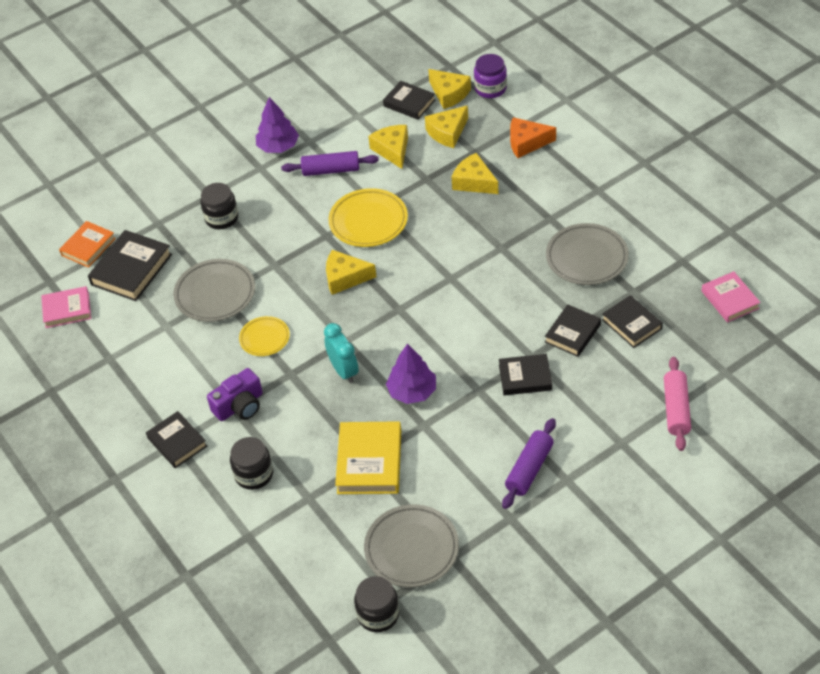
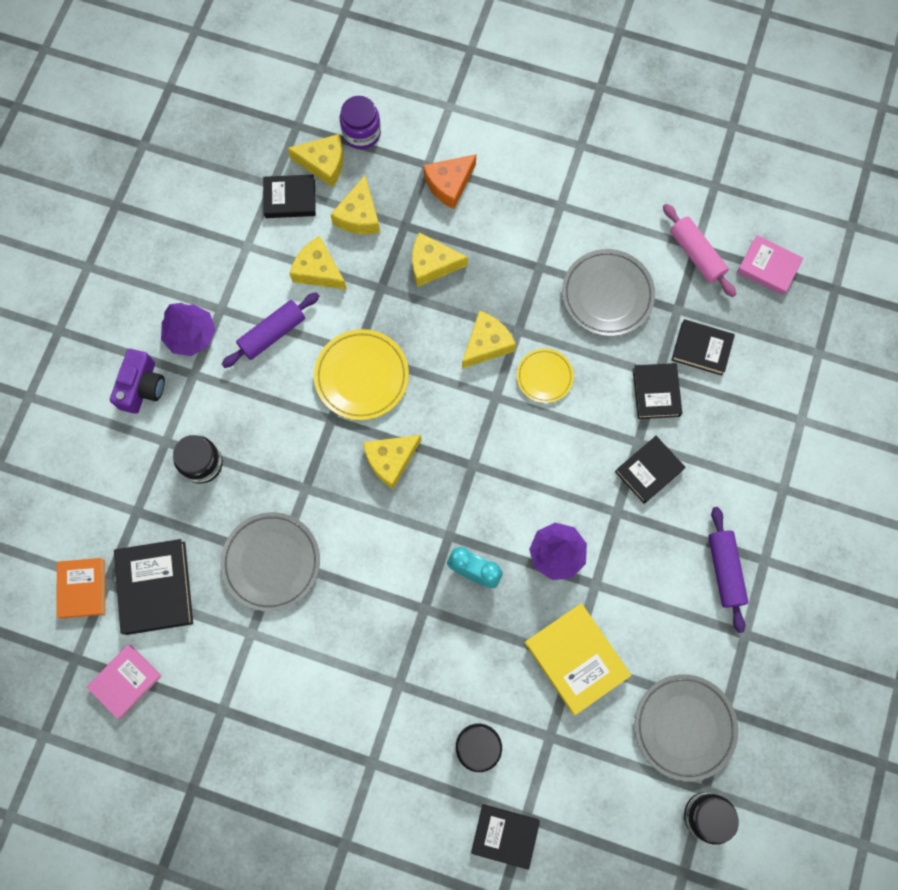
camera: 40 degrees left, 25 degrees up
(177, 442) = (373, 761): black book -> black book (505, 835)
(240, 406) = (402, 678): purple camera -> purple camera (142, 387)
(264, 338) = (365, 584): yellow plate -> yellow plate (544, 377)
(471, 245) = (486, 344): none -> yellow cheese
(676, 409) = (804, 421): pink rolling pin -> pink rolling pin (696, 255)

